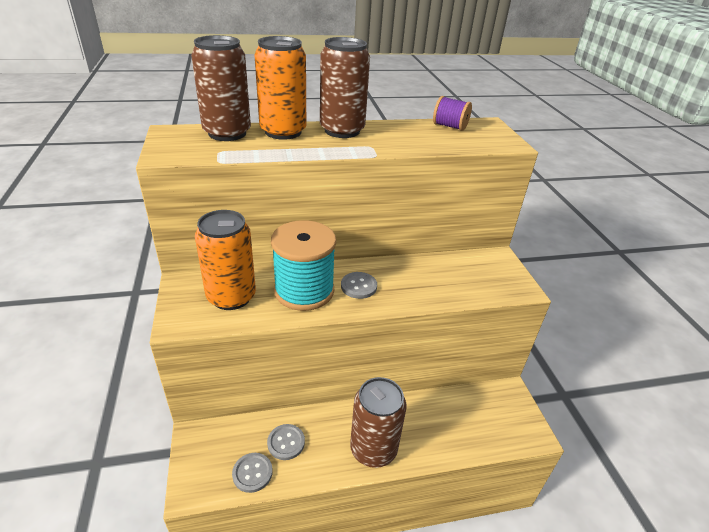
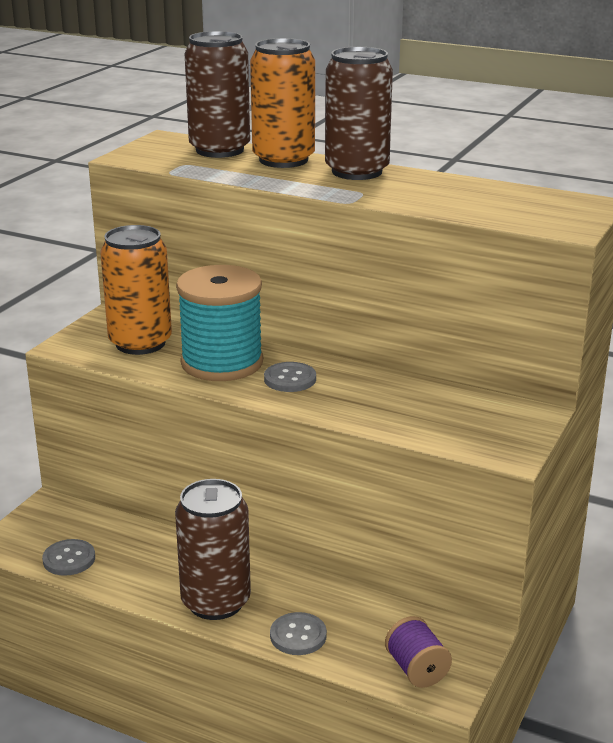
camera: 40 degrees right, 10 degrees down
(286, 442) = (129, 551): grey button -> grey button (298, 635)
(450, 126) = (517, 194): purple spool -> purple spool (416, 670)

